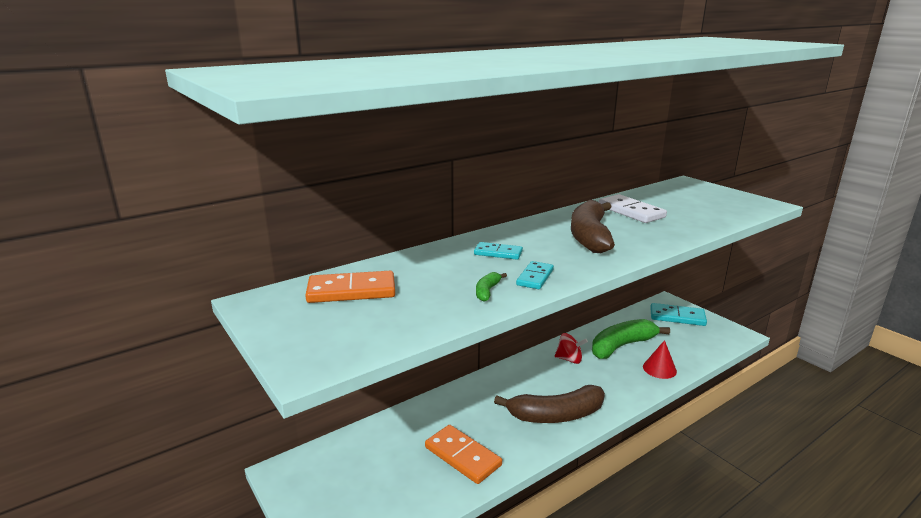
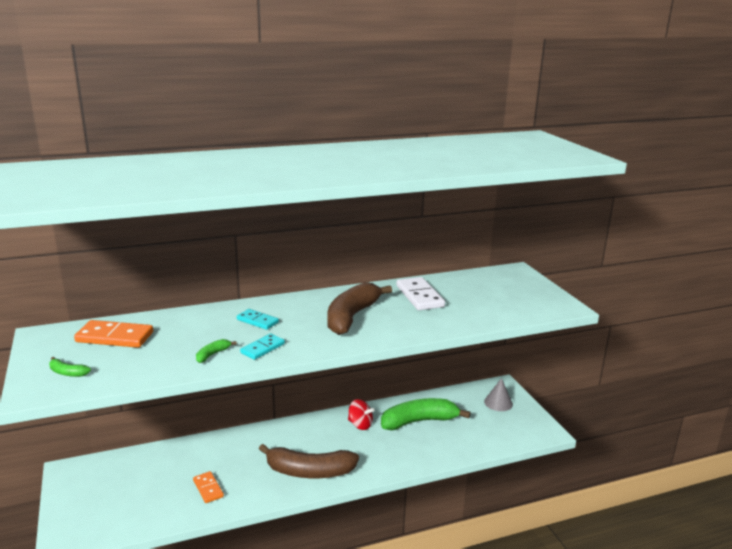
camera: 15 degrees right, 0 degrees up
(331, 338) = (67, 373): none -> green banana
(463, 456) = (208, 488): orange domino -> orange domino, size x0.61
(659, 369) = (437, 449): red cone -> none
(677, 317) = (498, 403): turquoise domino -> grey cone

